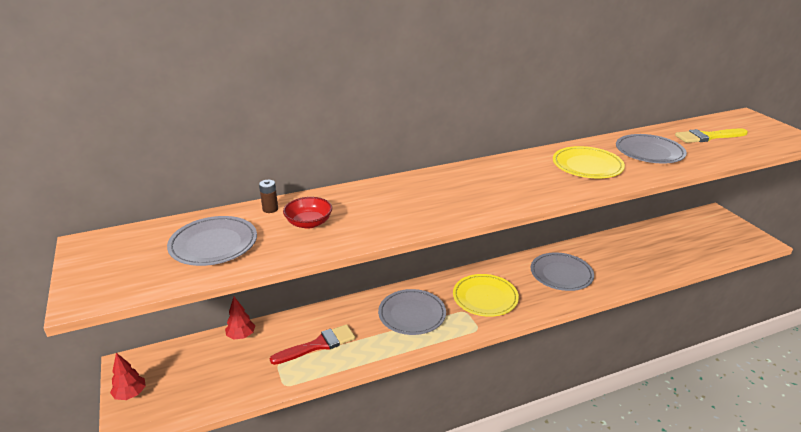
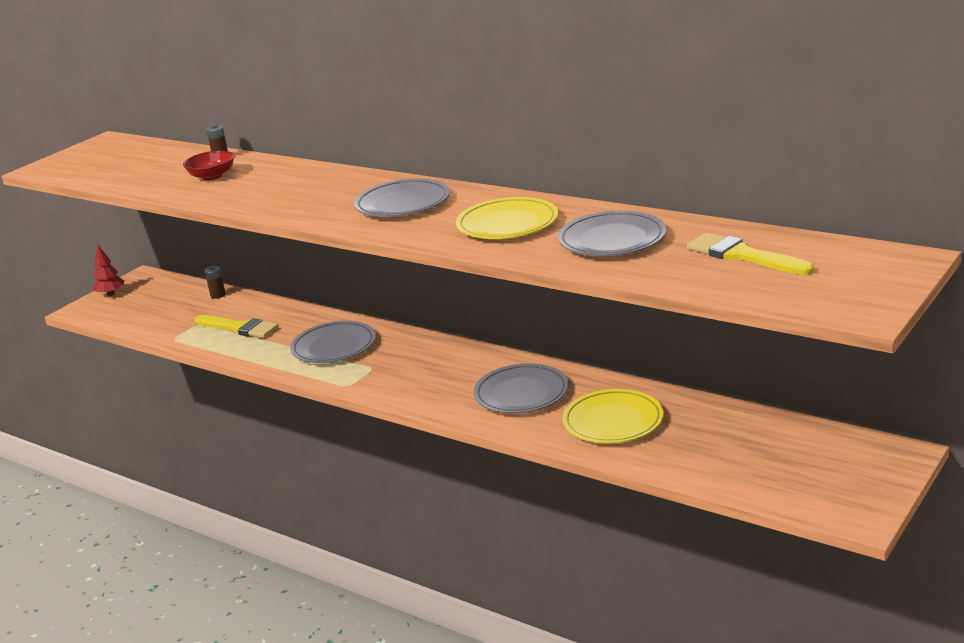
camera: 60 degrees right, 5 degrees down
(213, 244) = (143, 166): grey plate -> grey plate (402, 203)
(241, 336) = (218, 295): red tree -> brown battery
(318, 345) = (239, 328): red brush -> yellow brush
(485, 298) = (411, 369): yellow plate -> yellow plate (613, 421)

